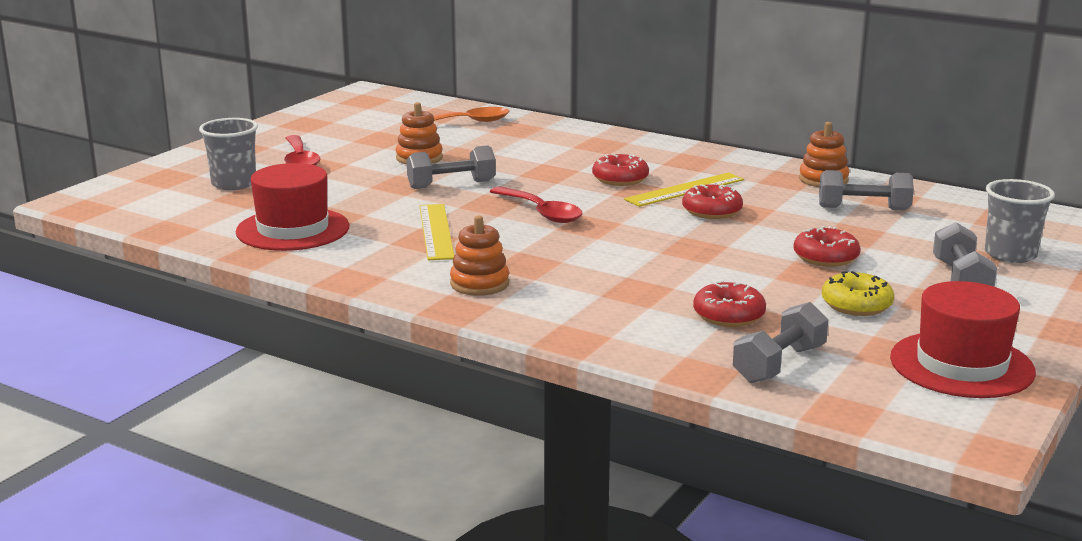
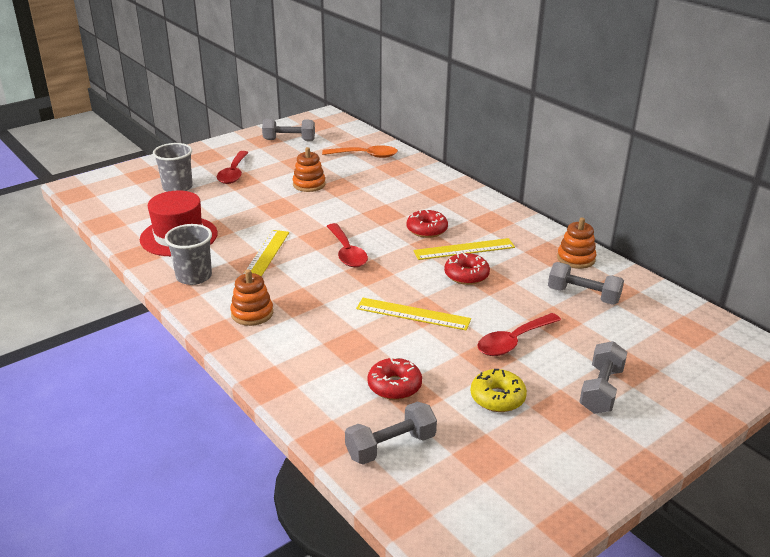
camera: 20 degrees right, 10 degrees up
(451, 185) = (309, 214): grey dumbbell -> grey dumbbell (289, 140)
(684, 253) = (413, 314): none -> yellow ruler
(825, 257) = (513, 341): red donut -> red spoon
(961, 365) = (528, 484): red hat -> none
(1010, 254) = (664, 371): grey cup -> grey cup (194, 276)

